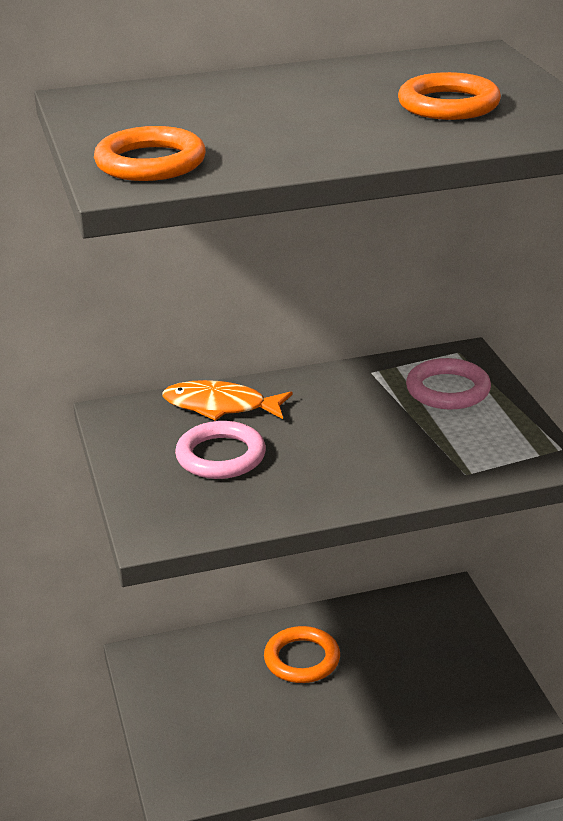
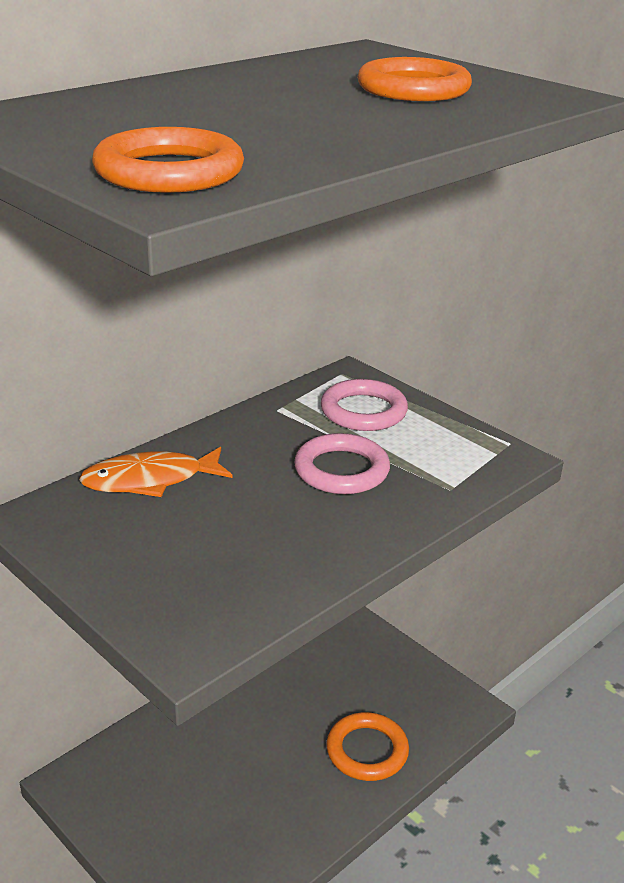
camera: 30 degrees left, 0 degrees up
(221, 456) = (193, 535): pink ring -> pink ring (341, 470)
(302, 659) = (241, 724): orange ring -> orange ring (367, 751)

